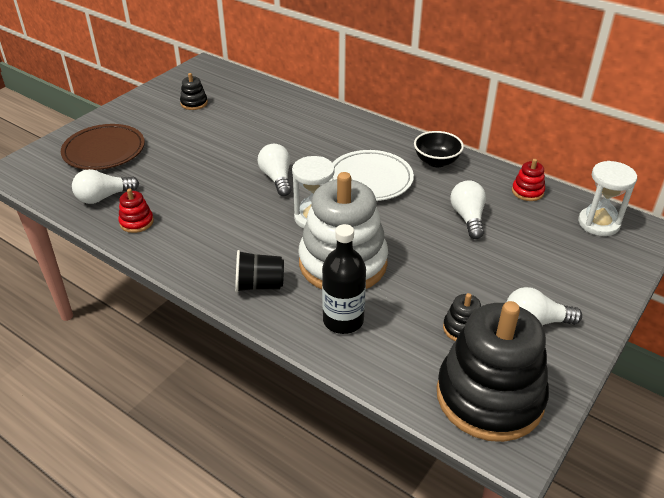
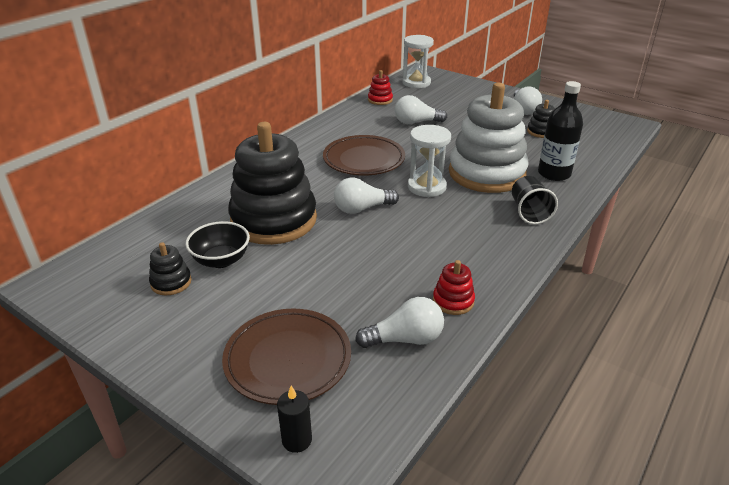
camera: 90 degrees left, 5 degrees down
(40, 157) = (297, 440): none -> black candle
(104, 197) = (405, 339): white light bulb -> white light bulb turned 75 degrees counterclockwise
(370, 179) = (364, 159): white plate -> brown plate
(436, 161) = (336, 130): black bowl -> black bowl (221, 260)
(489, 397) = (596, 128): black stacking toy -> black stacking toy (274, 220)

